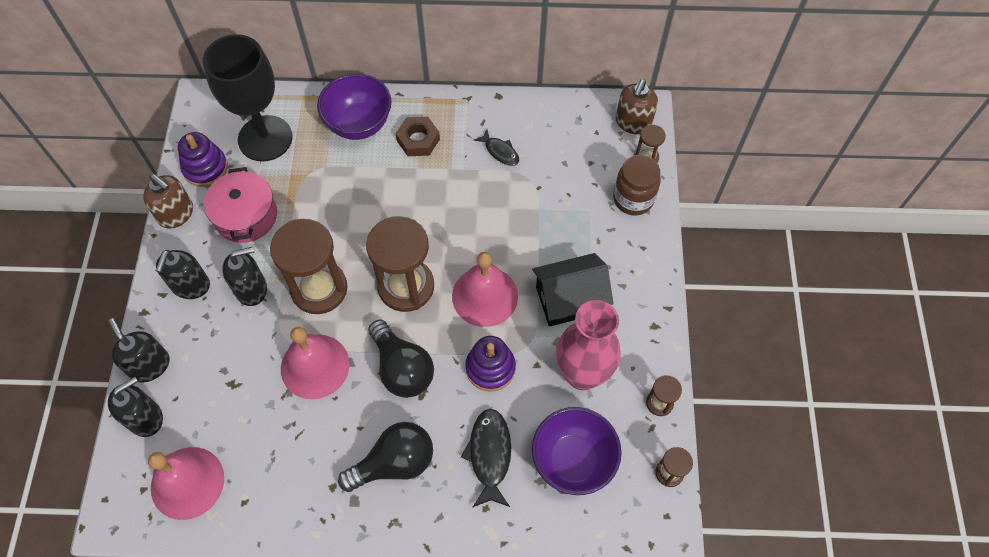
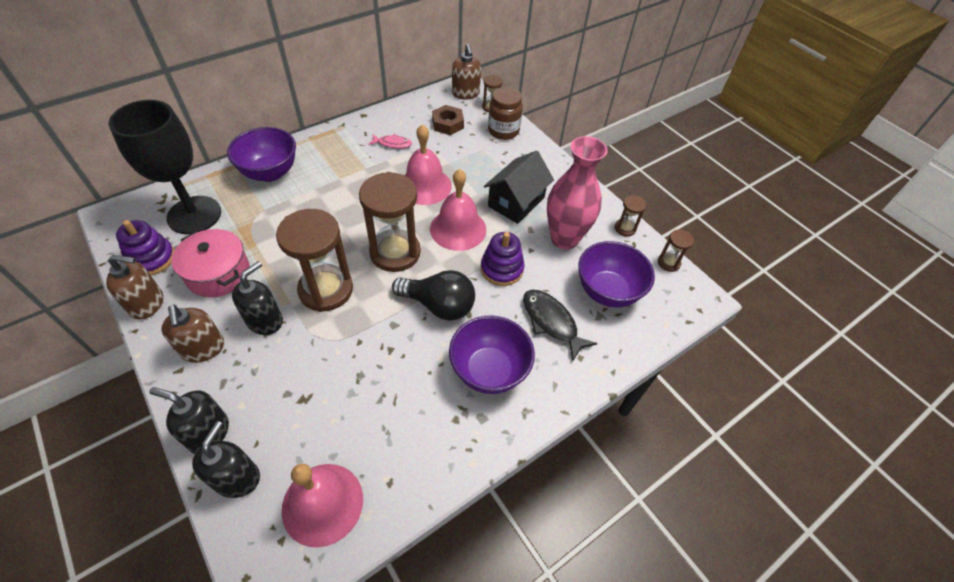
camera: 40 degrees left, 10 degrees down
(190, 286) = (203, 348): black soap dispenser -> brown soap dispenser
(315, 366) = (367, 343): pink bell -> pink bell (425, 186)
(394, 463) = (489, 371): black light bulb -> purple bowl
(418, 140) = (326, 162): brown nut -> brown nut (448, 124)
(500, 151) = (392, 144): black fish -> pink fish

